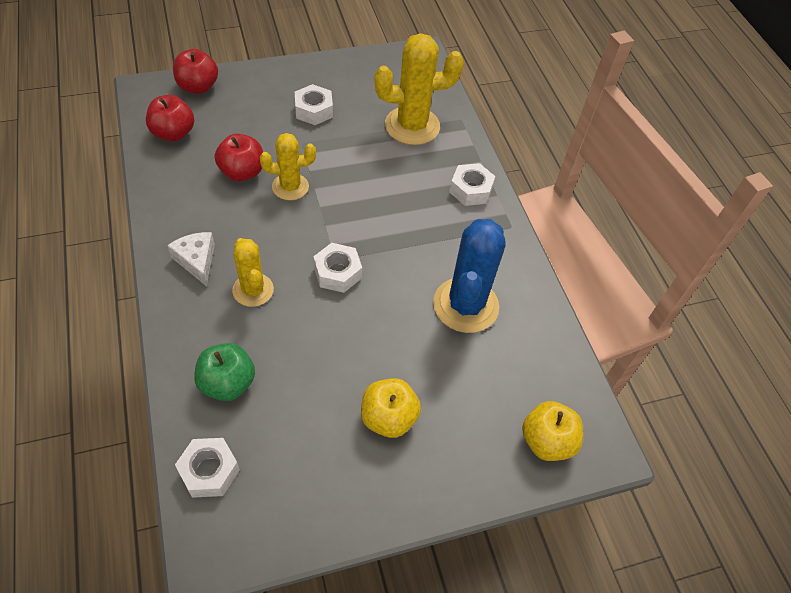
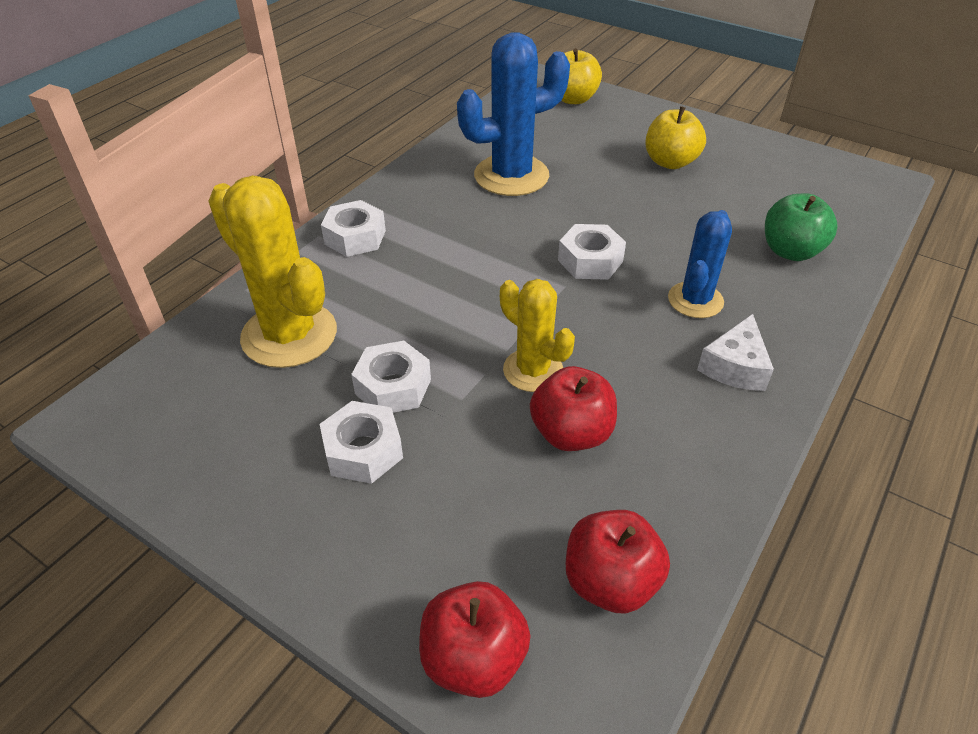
camera: 125 degrees left, 10 degrees down
(209, 471) = (853, 214): white nut -> white nut (393, 387)
(253, 290) = (695, 300): yellow cactus -> blue cactus

